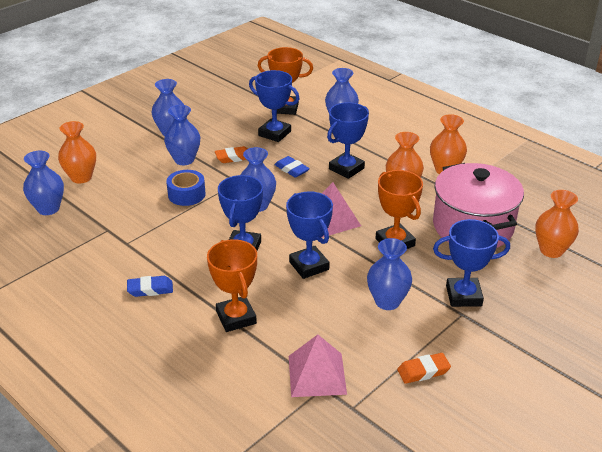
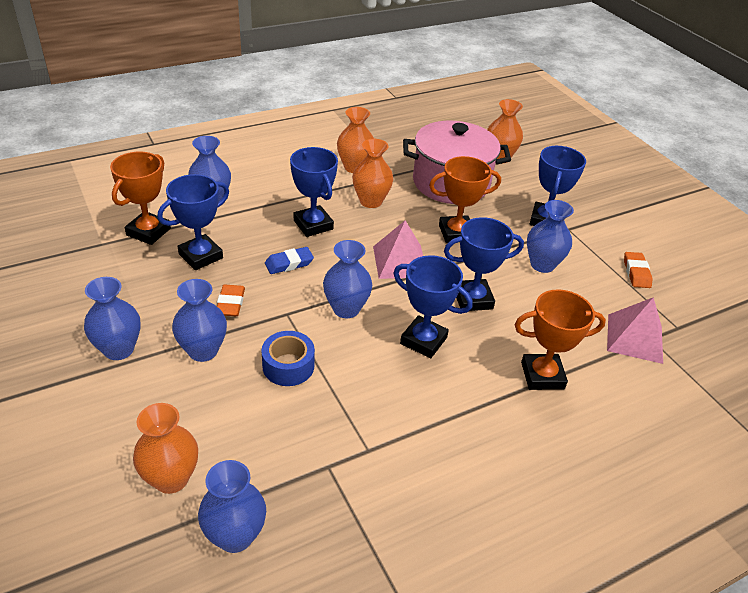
camera: 75 degrees left, 5 degrees up
(150, 289) = (473, 442): blue eraser -> none

